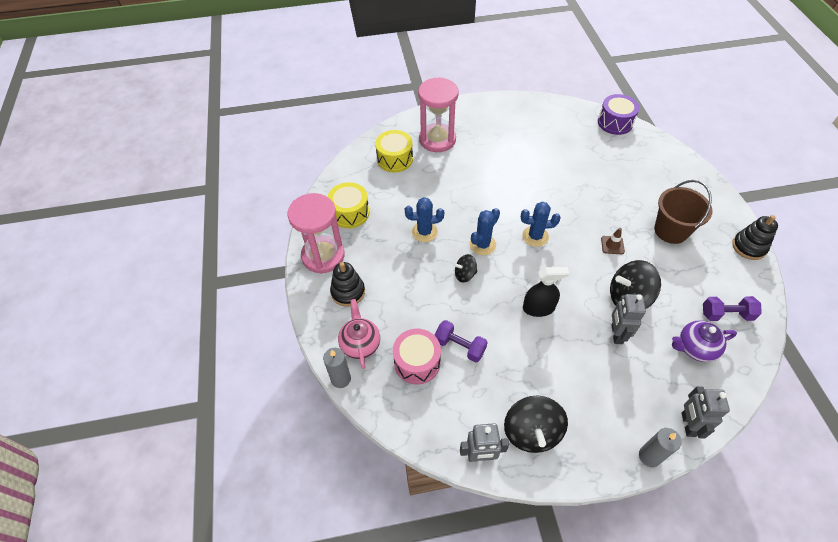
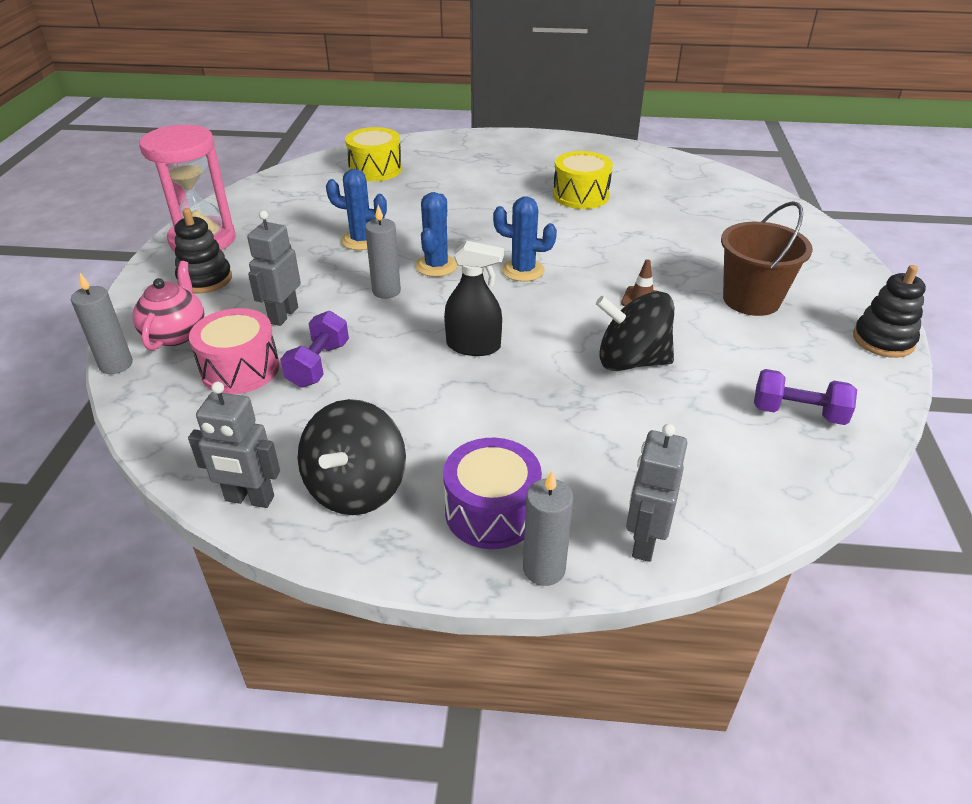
camera: 15 degrees right, 15 degrees down
(350, 213) = (273, 207): yellow drum -> yellow drum (580, 196)
(437, 139) = (448, 161): pink hourglass -> none
(459, 346) = (318, 364): purple dumbbell -> purple dumbbell turned 60 degrees clockwise
(465, 274) = (386, 291): black spinning top -> grey candle
(482, 244) = (436, 266): blue cactus -> blue cactus turned 45 degrees counterclockwise
(615, 122) = (724, 179): purple drum -> purple drum (492, 512)
(616, 334) = (583, 399): grey robot -> grey robot (283, 315)
(695, 348) = (715, 443): purple teapot -> none

